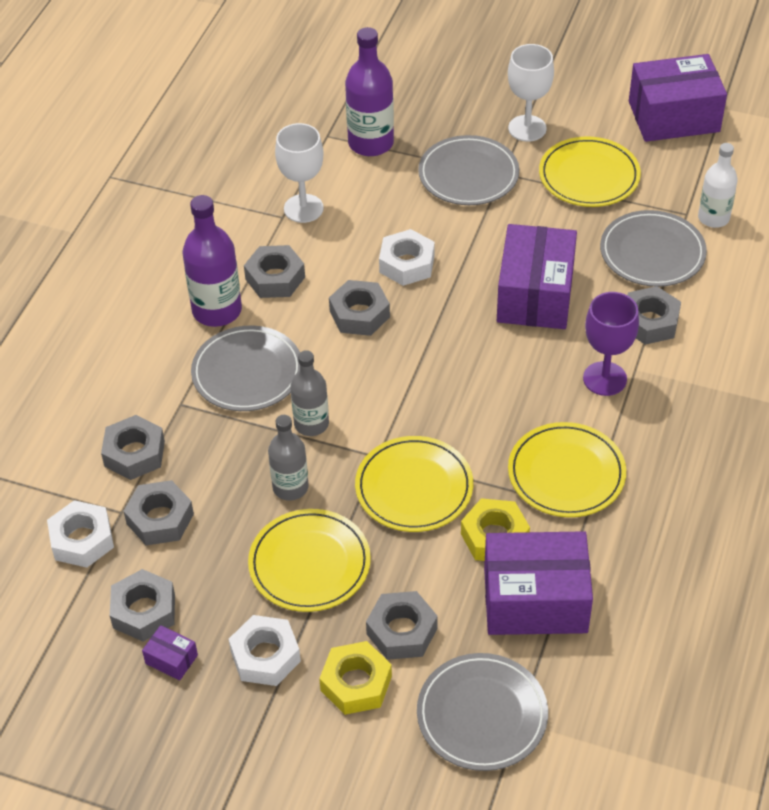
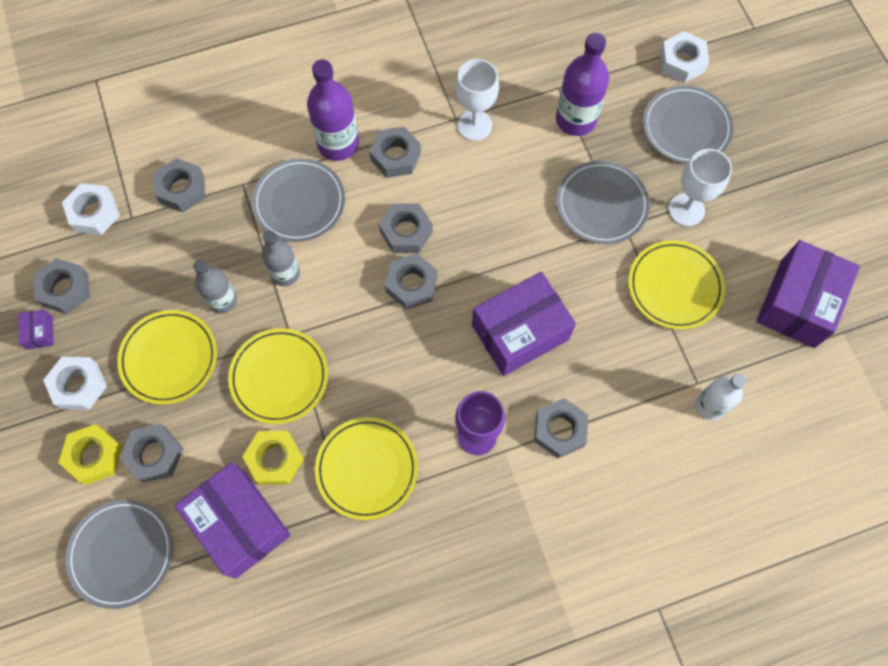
camera: 50 degrees right, 20 degrees up
(160, 519) = (141, 244): grey nut -> grey nut (411, 284)
(407, 264) = (478, 227): white nut -> white nut (682, 62)
(652, 253) = (633, 385): grey plate -> grey plate (686, 127)
(673, 116) = (797, 303): purple box -> purple box turned 75 degrees clockwise

